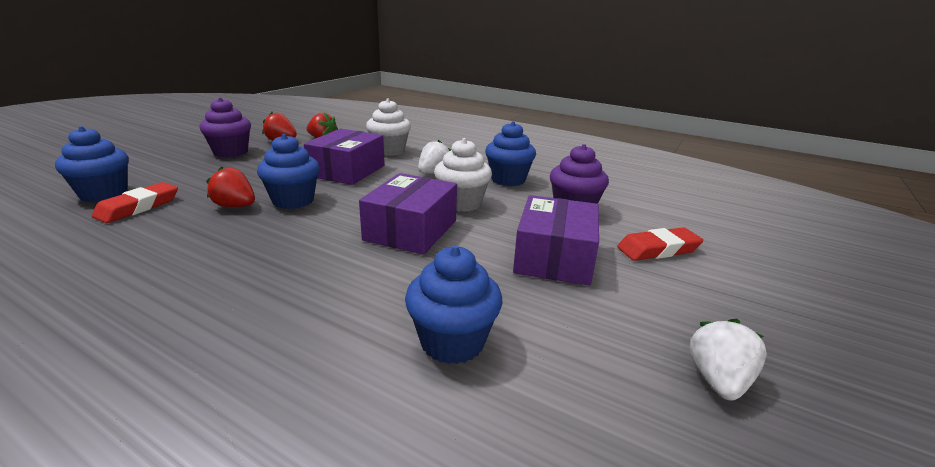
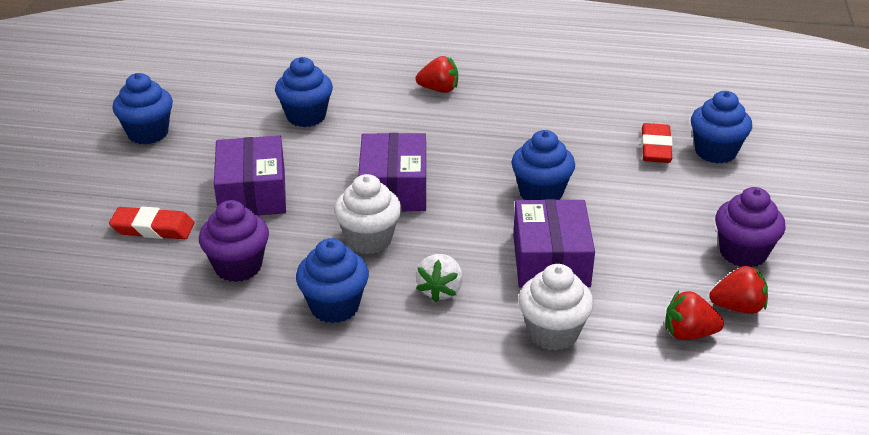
camera: 160 degrees right, 10 degrees up
(235, 206) = (580, 172): red strawberry -> red strawberry (439, 89)
(658, 249) = (153, 228): red eraser -> red eraser turned 45 degrees clockwise
(718, 380) = (148, 133): white strawberry -> blue cupcake

